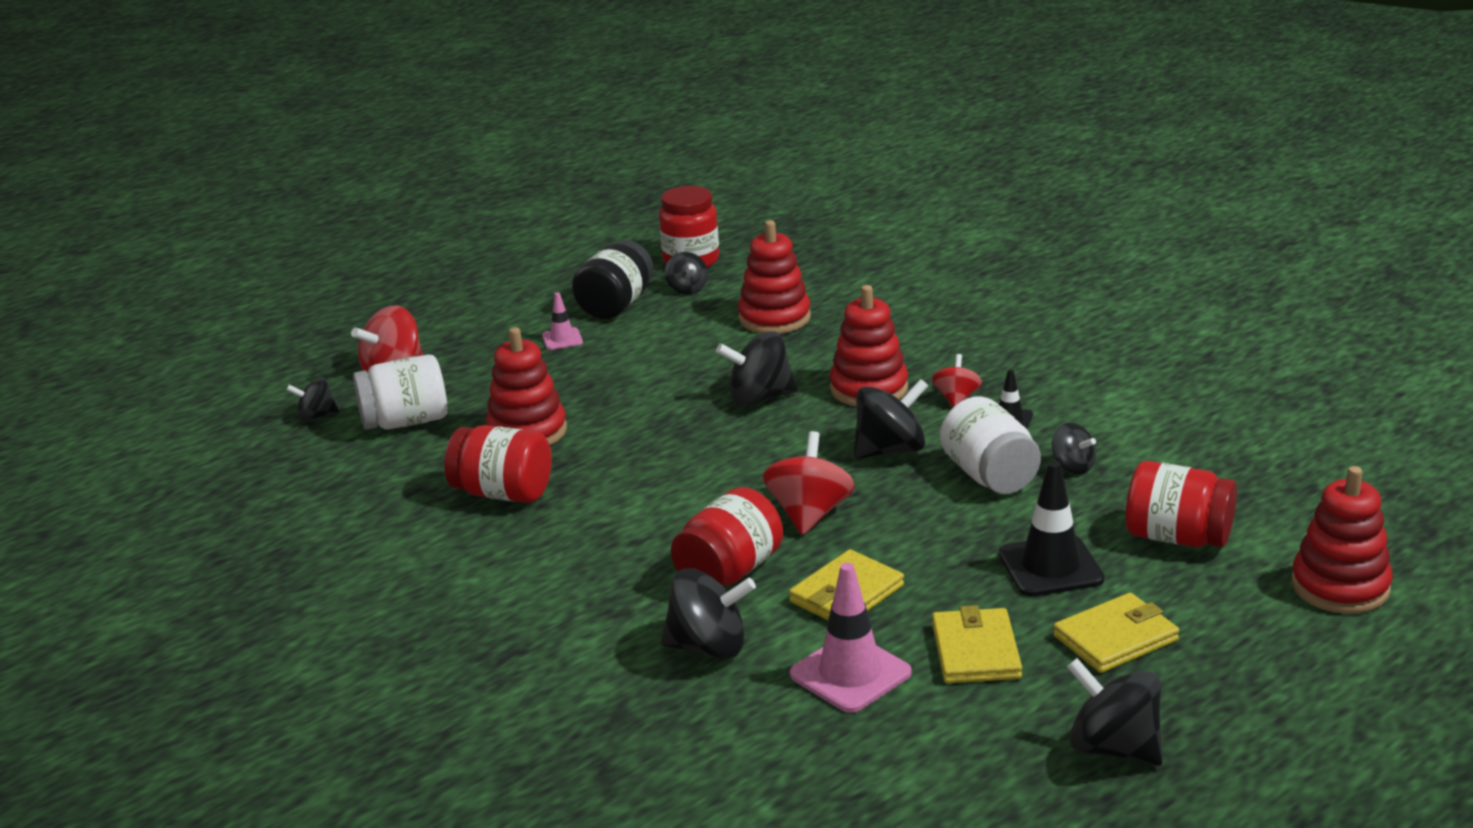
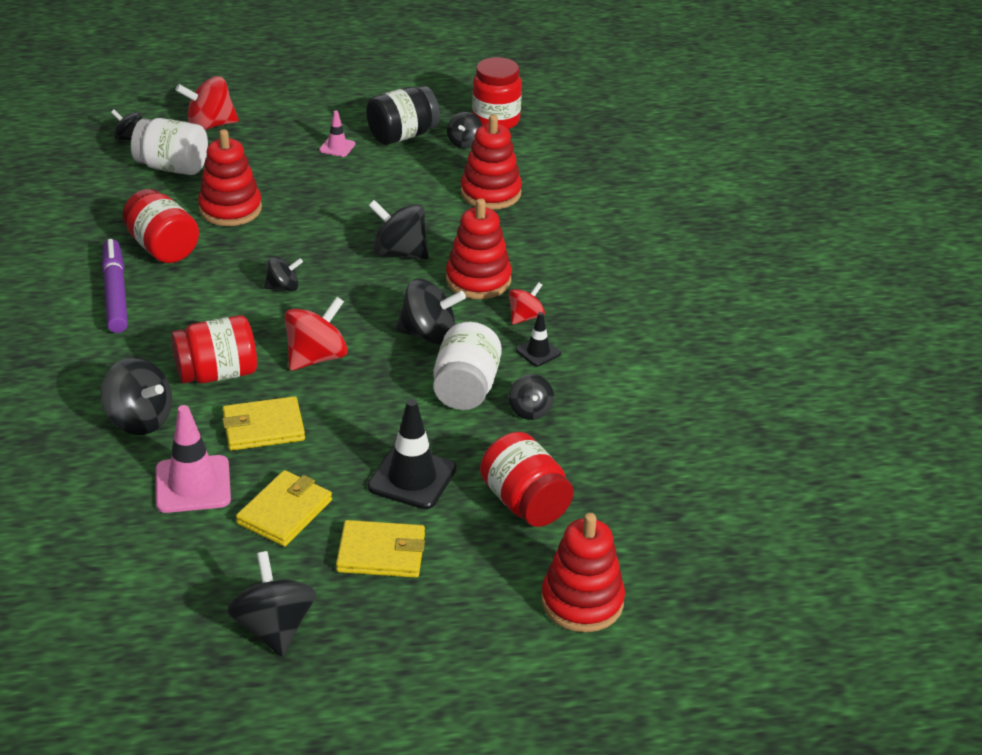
camera: 30 degrees right, 10 degrees up
(510, 553) = (115, 293): none -> purple marker
(686, 473) = (283, 287): none -> black spinning top

